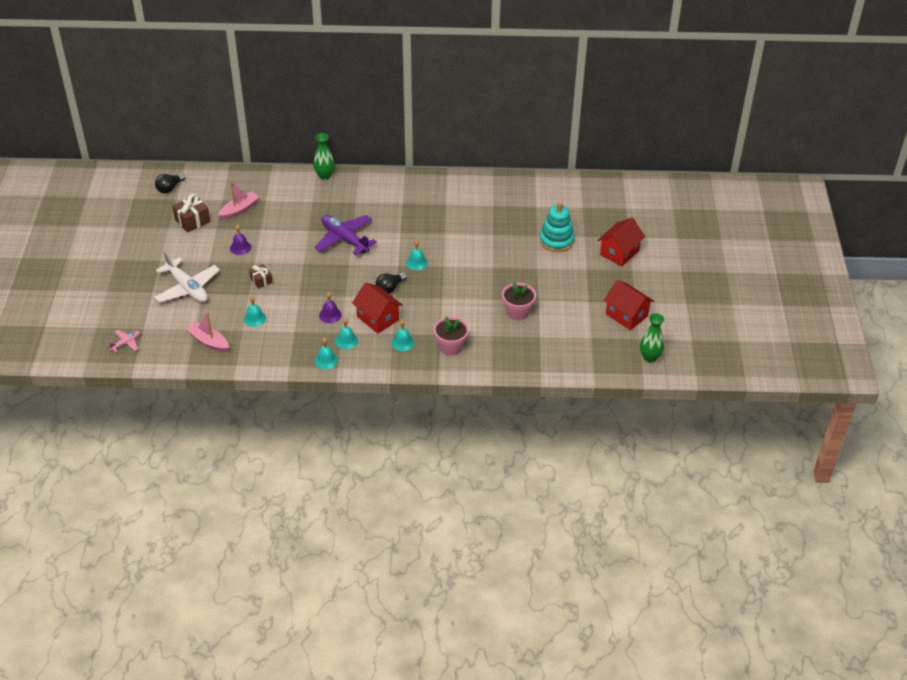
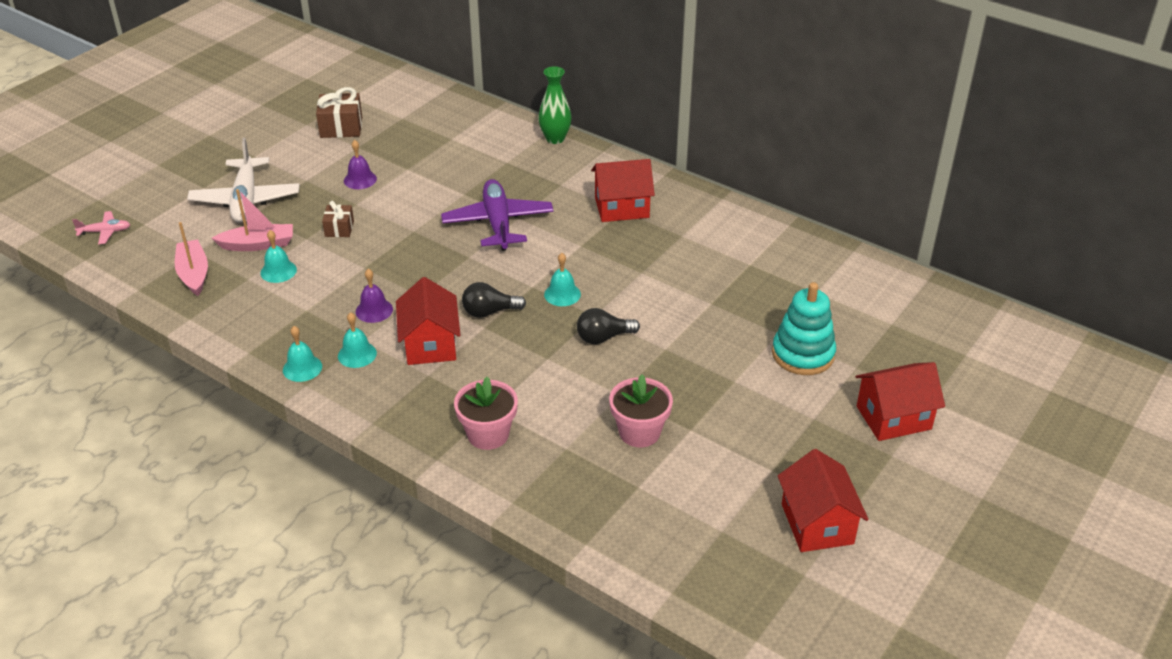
camera: 35 degrees right, 5 degrees down
(169, 188) = (358, 83): black light bulb -> black light bulb (603, 337)
(239, 210) = (408, 137): pink boat -> pink boat (258, 245)
(400, 202) = (621, 207): none -> red house
(402, 342) = (428, 394): turquoise bell -> none
(650, 357) = (794, 618): green vase -> none

